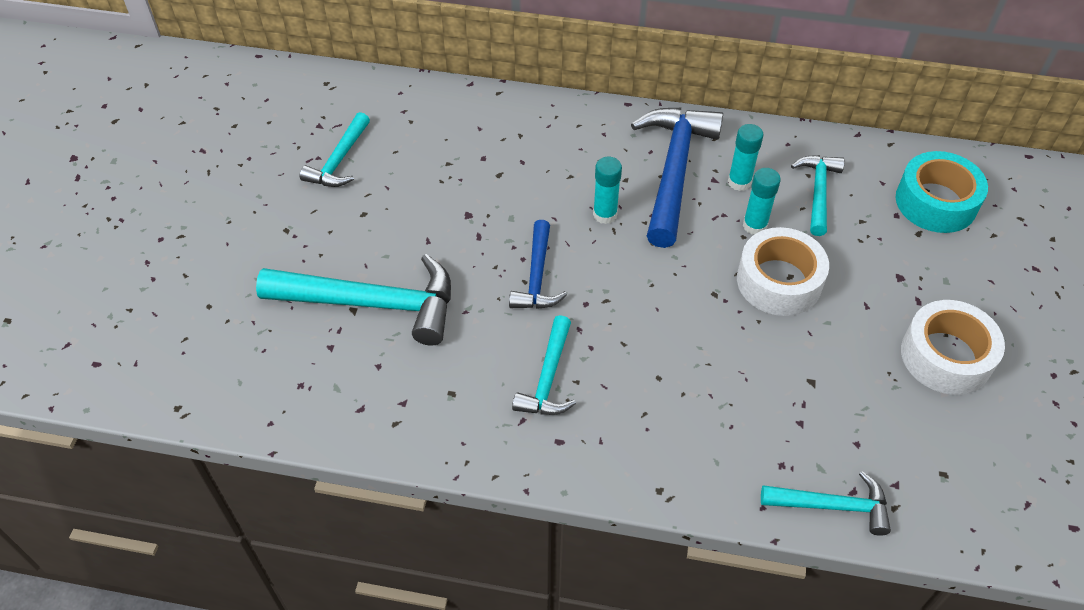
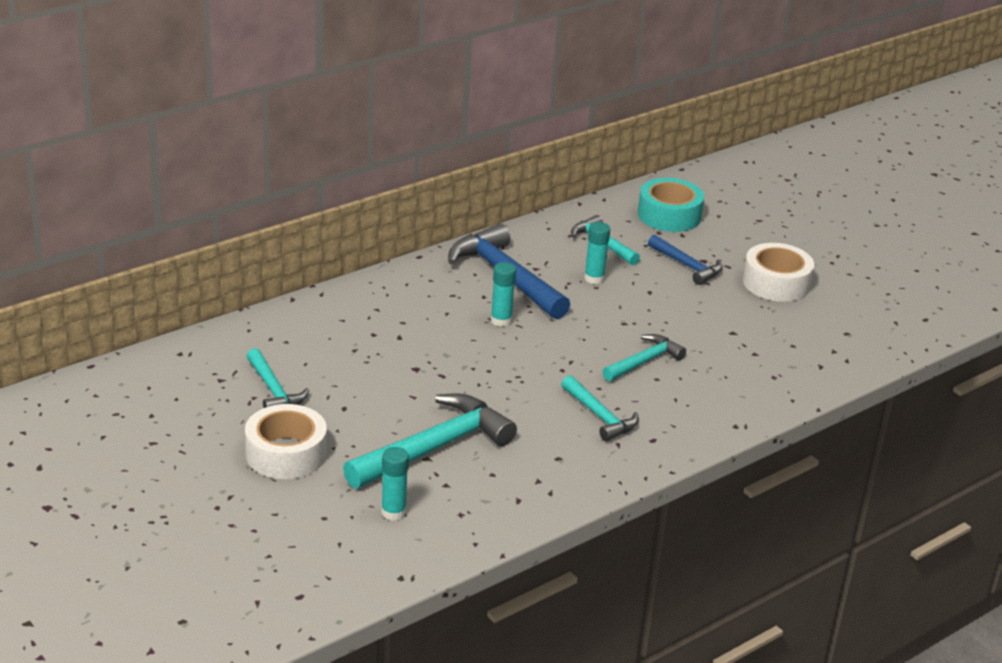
camera: 50 degrees left, 20 degrees down
(537, 277) = (513, 374): blue hammer -> blue hammer (687, 266)
(739, 182) = (552, 261): turquoise glue stick -> turquoise glue stick (393, 512)
(779, 281) = (648, 297): white tape -> white tape (286, 453)
(832, 506) = (821, 378): turquoise hammer -> turquoise hammer (644, 361)

